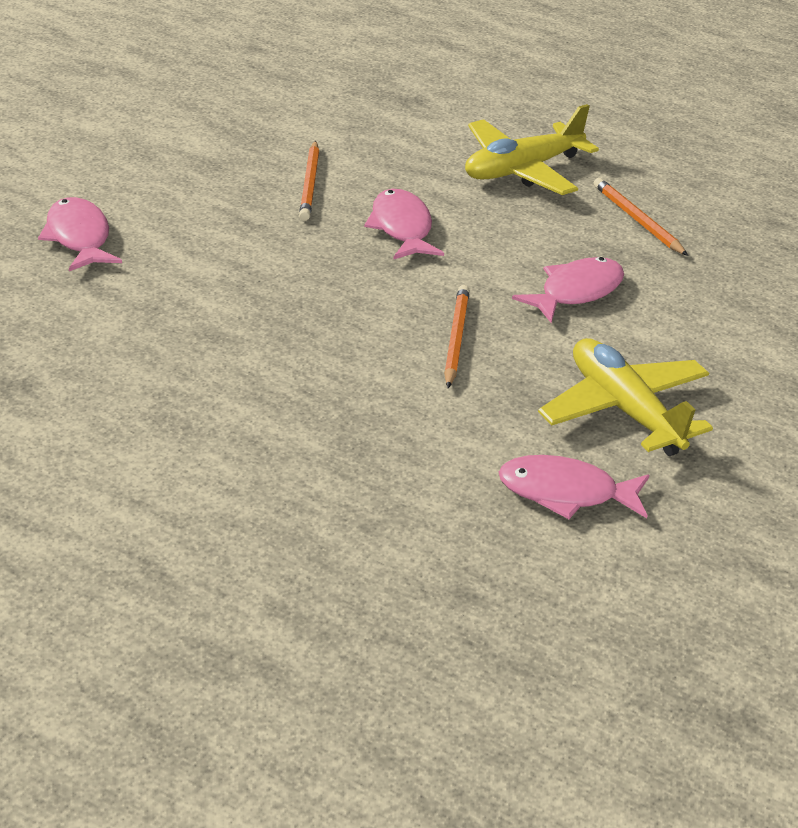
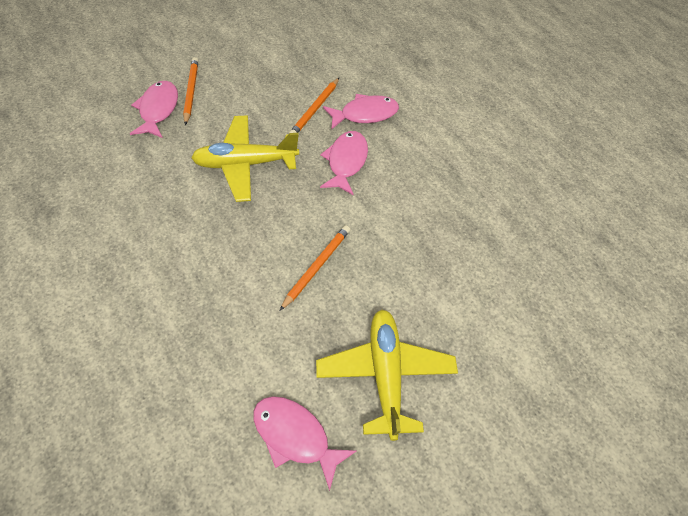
camera: 25 degrees right, 20 degrees up
(522, 170) = (454, 138): yellow plane -> yellow plane (245, 164)
(576, 292) = (422, 254): pink fish -> pink fish (365, 114)
(637, 220) = (504, 205): orange pencil -> orange pencil (191, 92)

